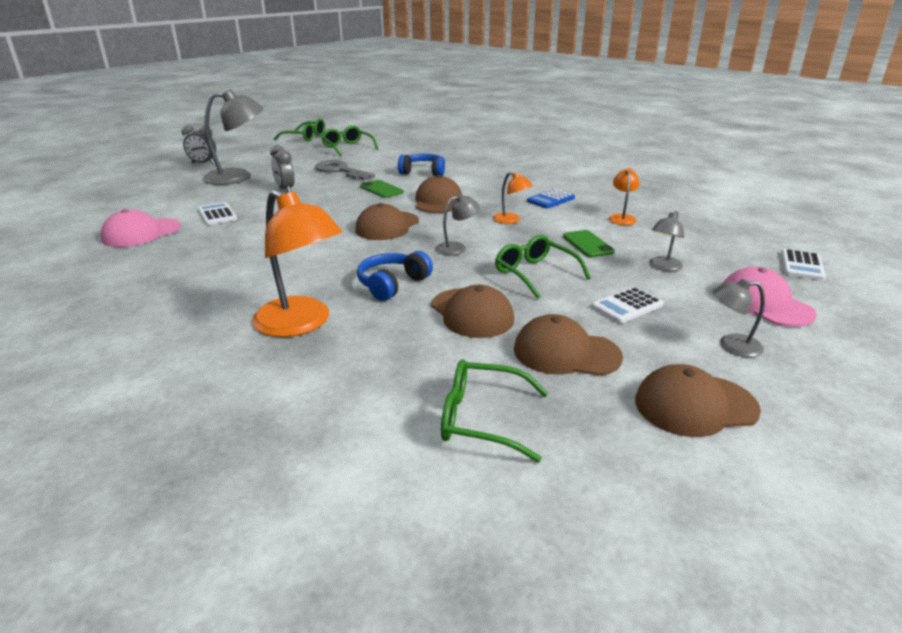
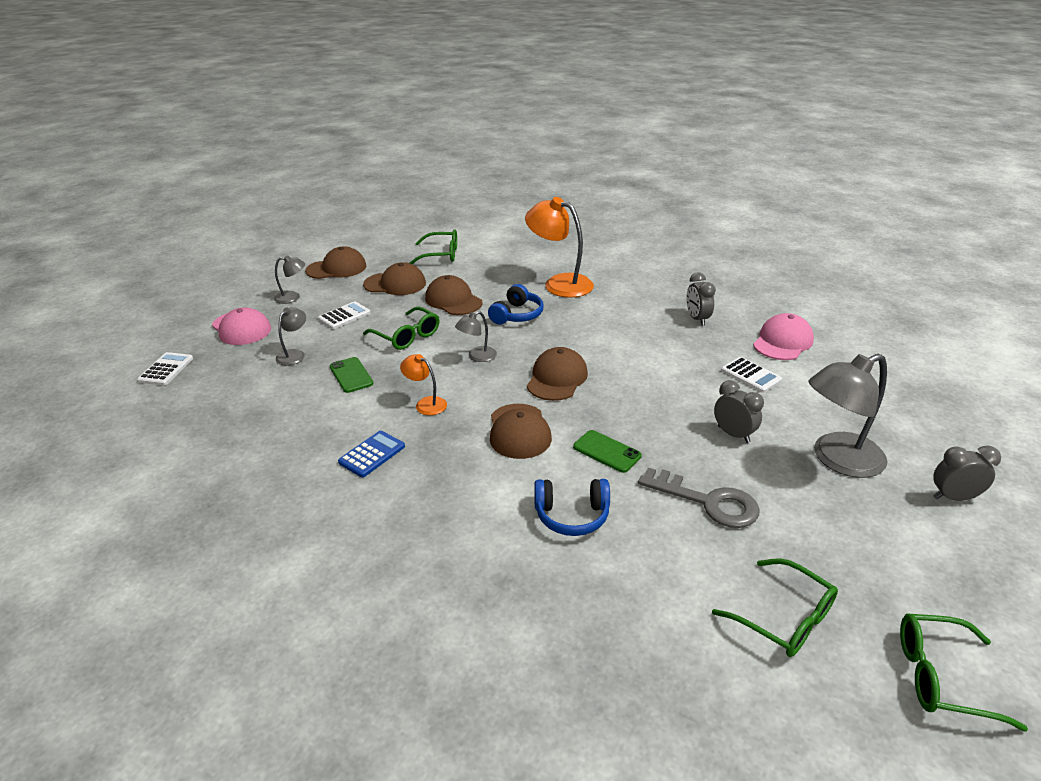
camera: 170 degrees right, 5 degrees up
(187, 260) = (697, 319): none -> grey clock
(621, 218) = (295, 424): orange lamp -> none

